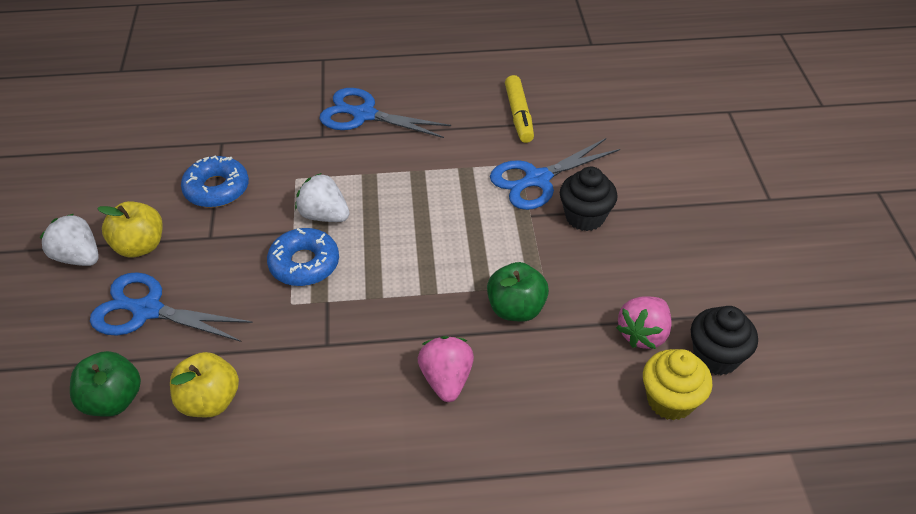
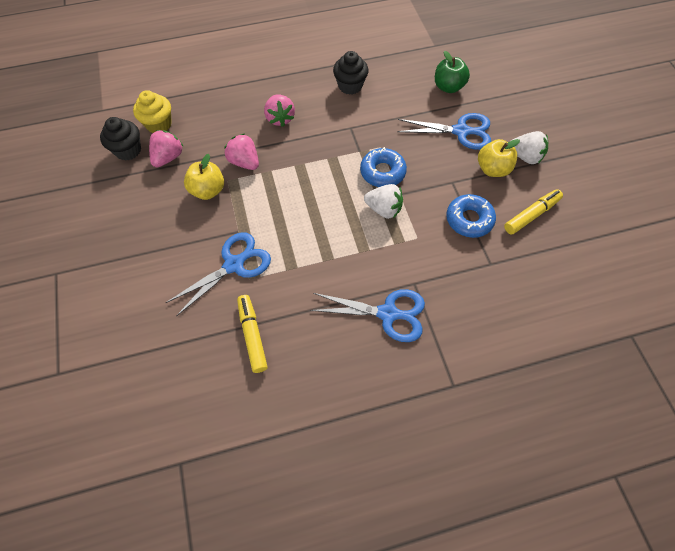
camera: 170 degrees right, 15 degrees up
(132, 184) = (531, 215): none -> yellow marker
(209, 401) = (399, 93): yellow apple -> yellow apple (208, 190)
(516, 309) = (244, 162): green apple -> pink strawberry
(584, 217) = (199, 235): black cupcake -> black cupcake (350, 86)

